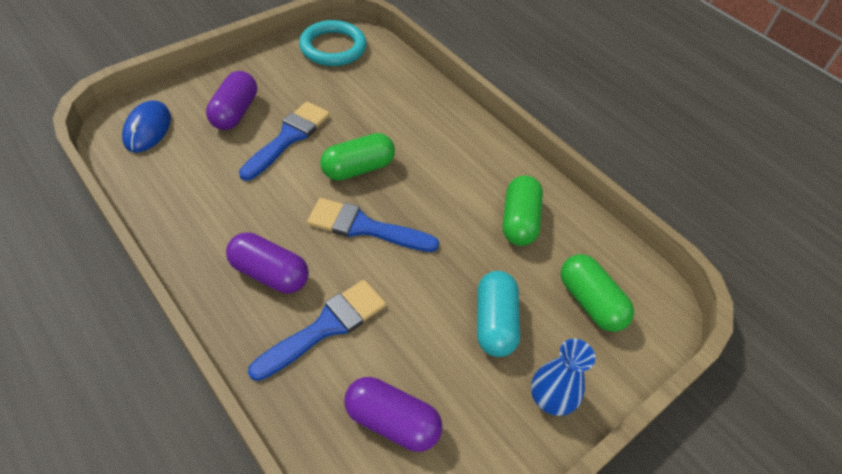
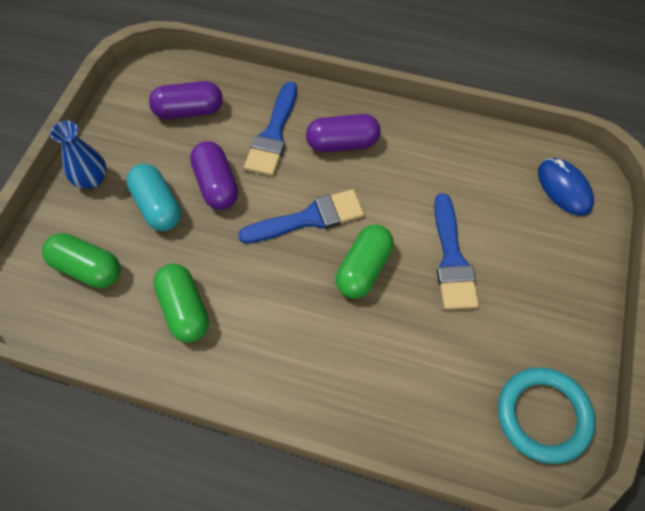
camera: 150 degrees right, 10 degrees up
(235, 112) = (525, 253): purple capsule -> purple capsule (216, 185)

